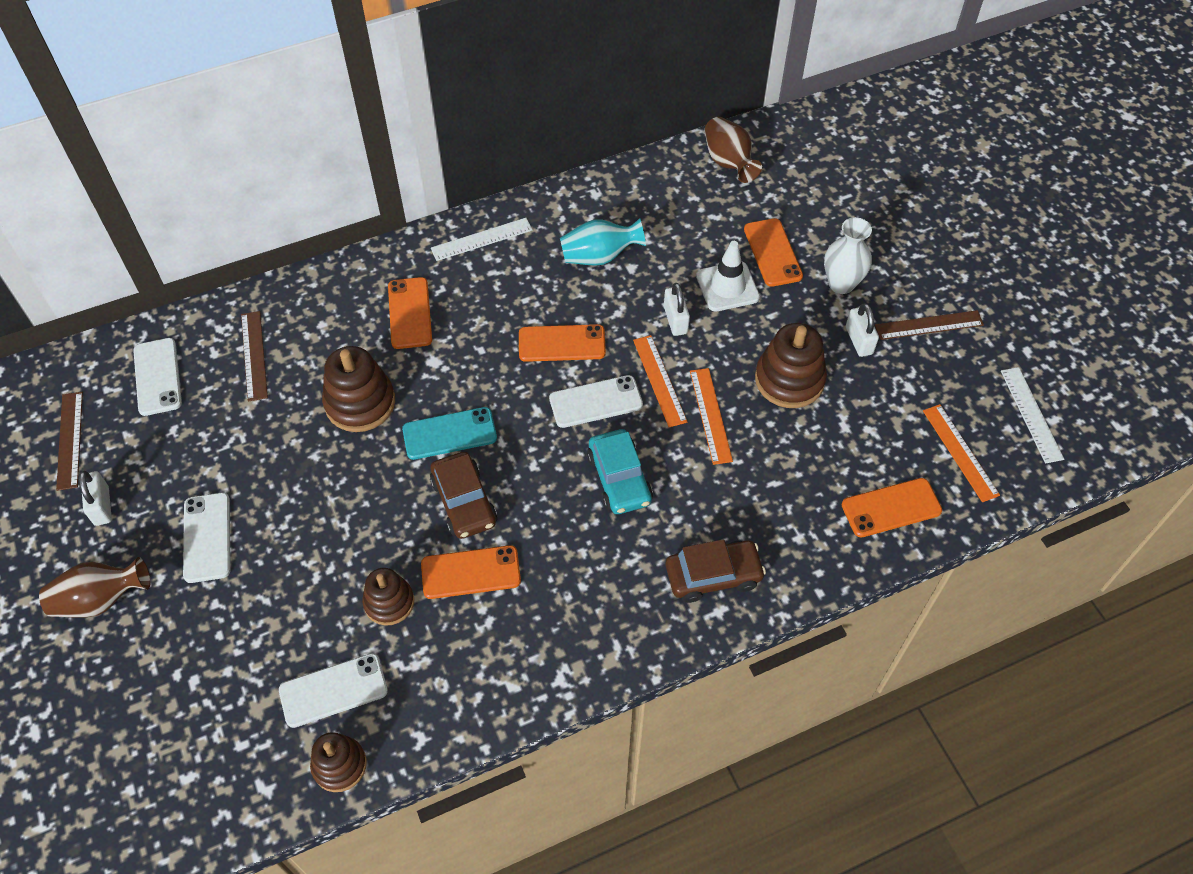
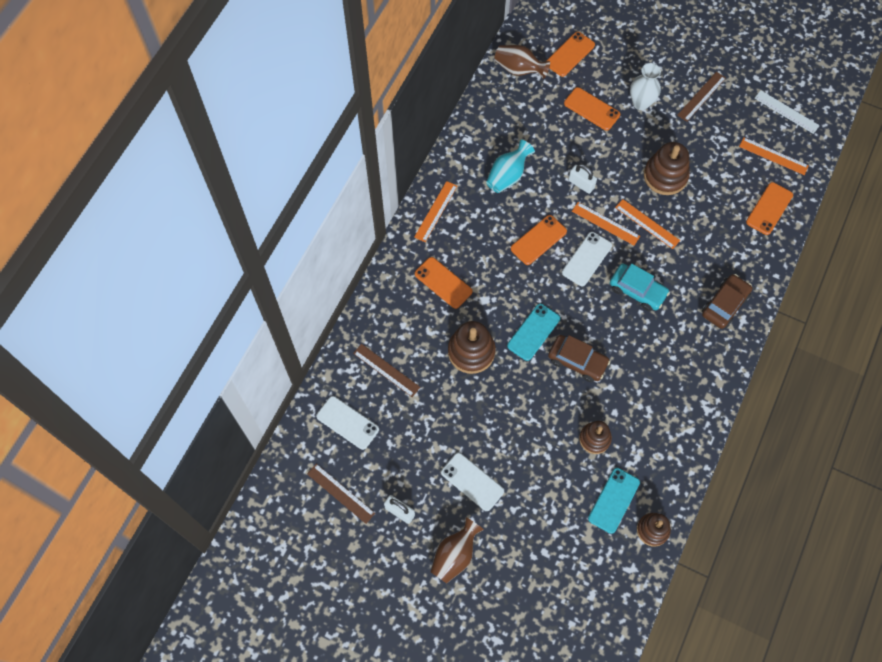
camera: 40 degrees left, 10 degrees up
(333, 690) = (614, 500): white phone -> turquoise phone
(471, 572) = (617, 393): orange phone -> orange phone (570, 54)
(482, 239) = (436, 211): white ruler -> orange ruler
(727, 286) = (588, 145): white traffic cone -> none
(859, 340) = (677, 129): white padlock -> none

